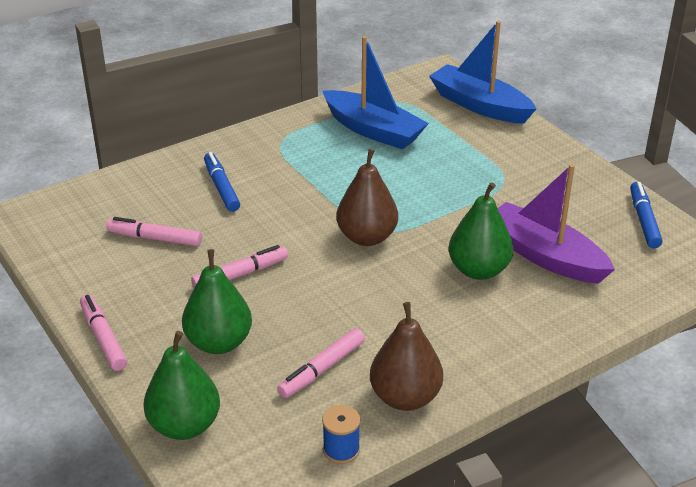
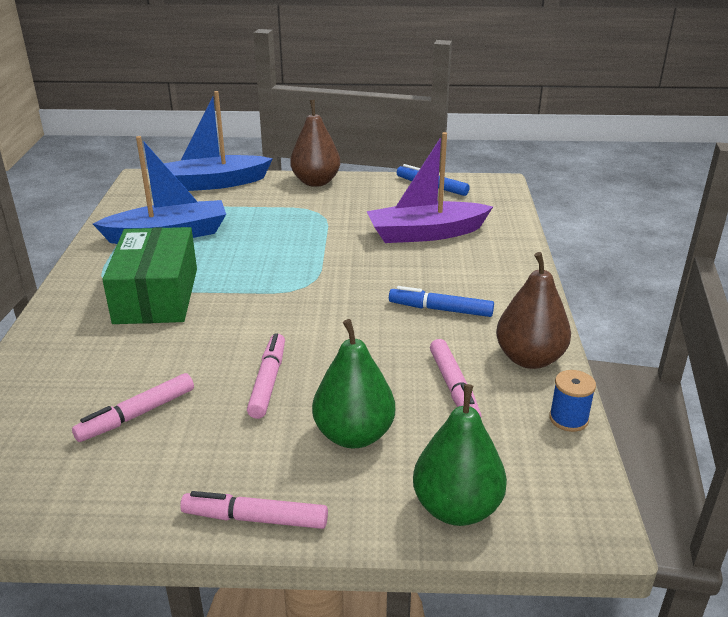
camera: 55 degrees left, 5 degrees down
(221, 187) = (120, 341): blue marker -> blue marker (440, 309)
(289, 171) = (156, 295): none -> green box
(367, 237) = (305, 295): brown pear -> brown pear (316, 182)
(478, 270) = (410, 264): green pear -> none

